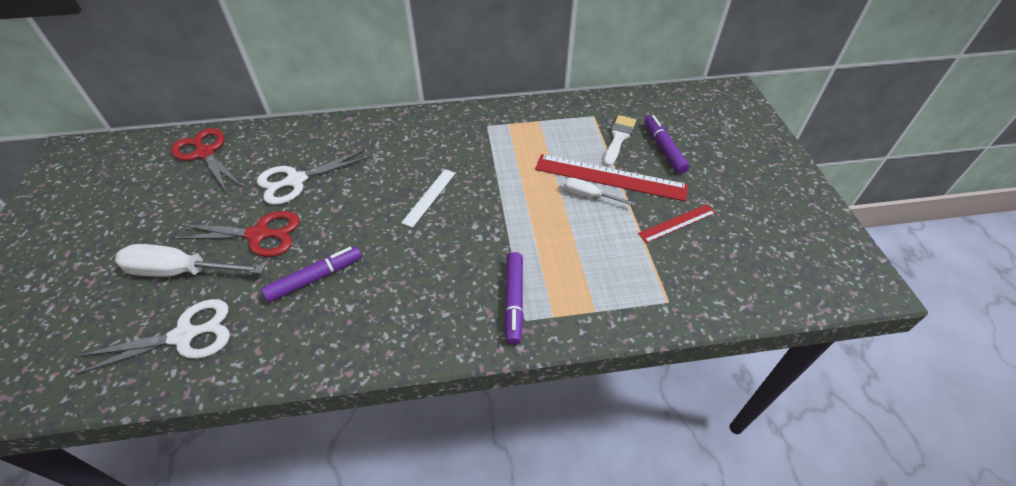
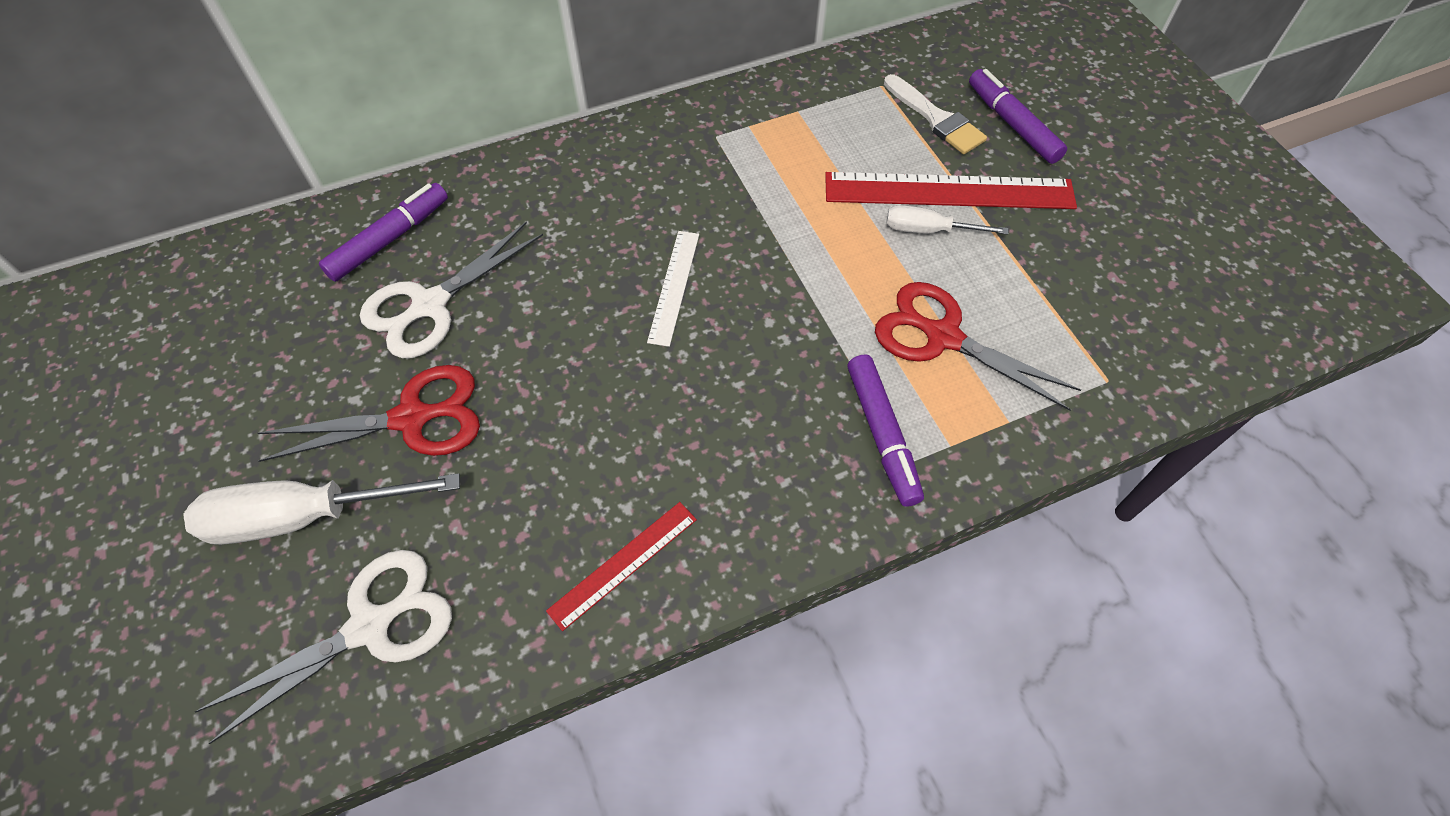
camera: 15 degrees left, 10 degrees up
(205, 153) = (236, 287): red scissors -> red scissors (943, 337)
(315, 278) = (546, 472): purple marker -> purple marker (389, 239)
(618, 138) = (936, 119): white brush -> white brush turned 135 degrees clockwise
(677, 223) = (1076, 248): red ruler -> red ruler (623, 564)

